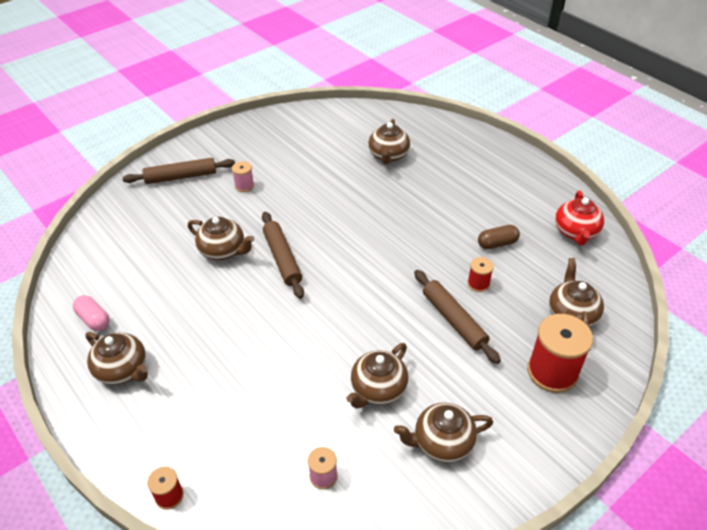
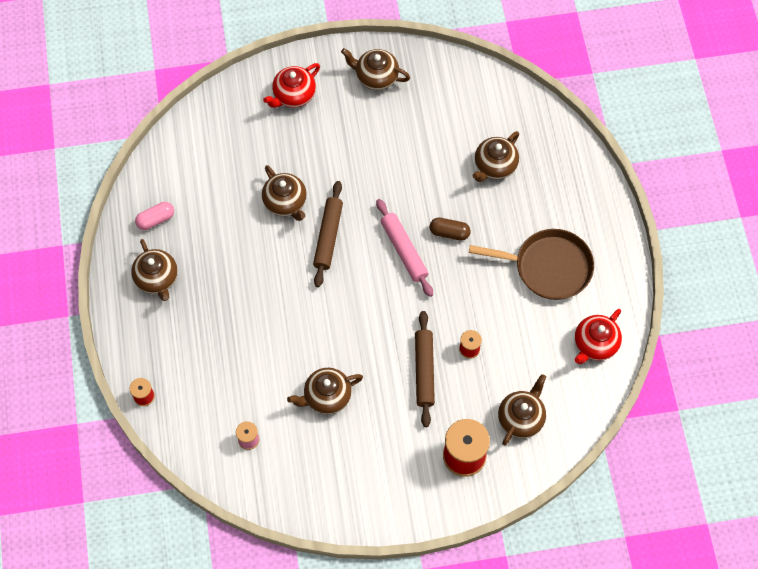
camera: 30 degrees right, 20 degrees up
(94, 319) = (156, 220): pink capsule -> pink capsule turned 75 degrees clockwise
(181, 177) = (293, 95): brown rolling pin -> red teapot
(244, 186) = (342, 136): pink spool -> none
(360, 239) = (404, 250): none -> pink rolling pin
(442, 443) = (343, 462): brown teapot -> brown teapot (376, 77)
(489, 199) = (549, 267): none -> brown pan
(497, 244) = (516, 318): brown capsule -> brown capsule (449, 233)

